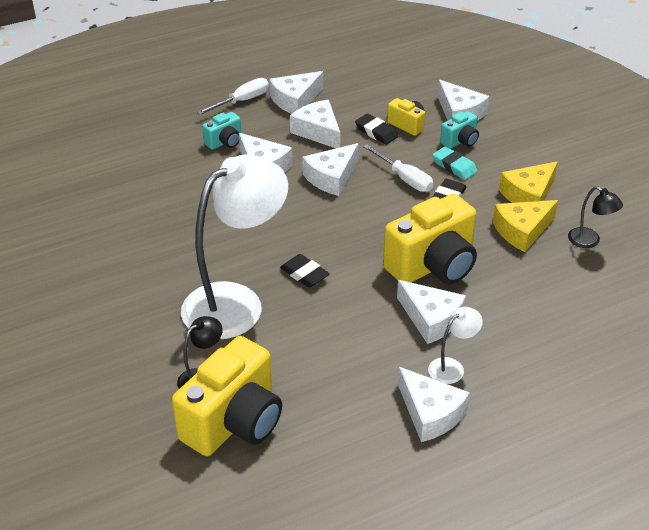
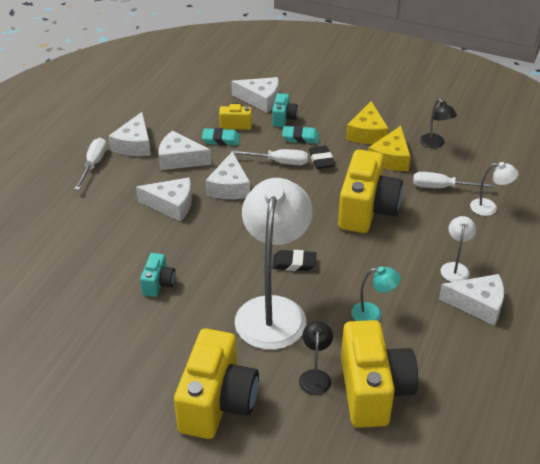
camera: 40 degrees left, 0 degrees up
(101, 347) = (217, 403): none -> yellow camera
(225, 142) = (119, 201): turquoise camera -> turquoise camera (158, 284)
(318, 358) = (373, 313): none -> turquoise lamp
(376, 132) = (221, 139): black eraser -> turquoise eraser
(431, 319) = (407, 245): white cheese -> none
(540, 286) = (442, 187): none -> white screwdriver
(567, 333) = (489, 207): none -> white lamp
(589, 241) = (435, 144): black lamp -> black lamp turned 60 degrees clockwise

